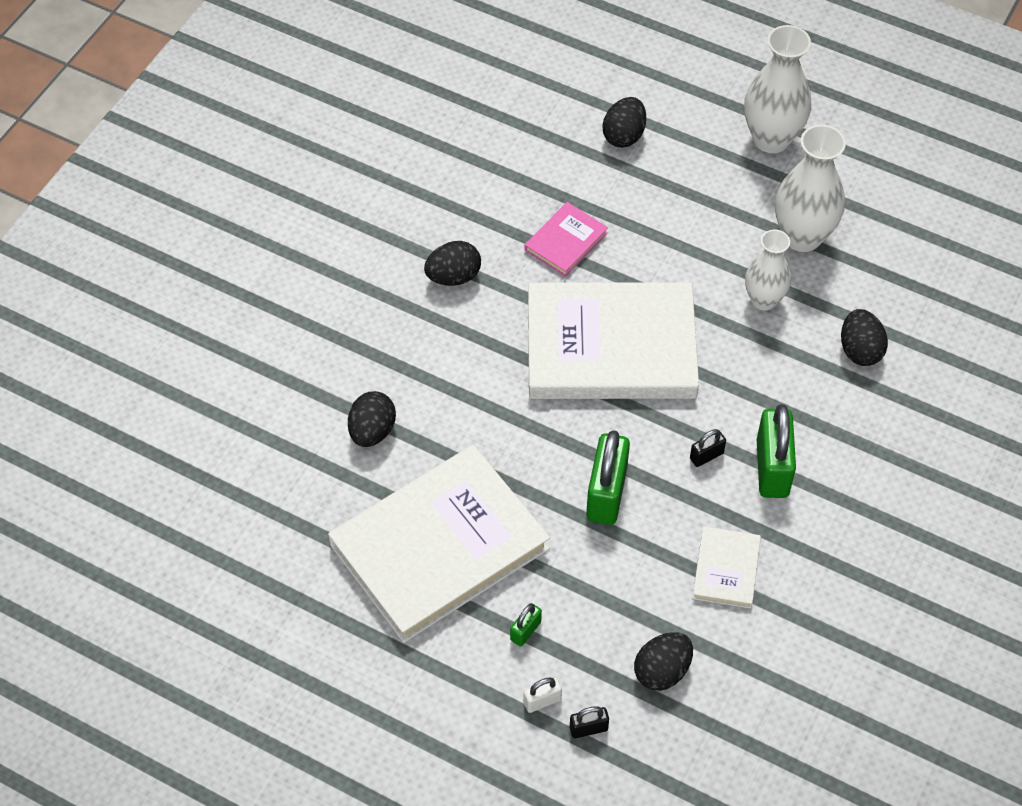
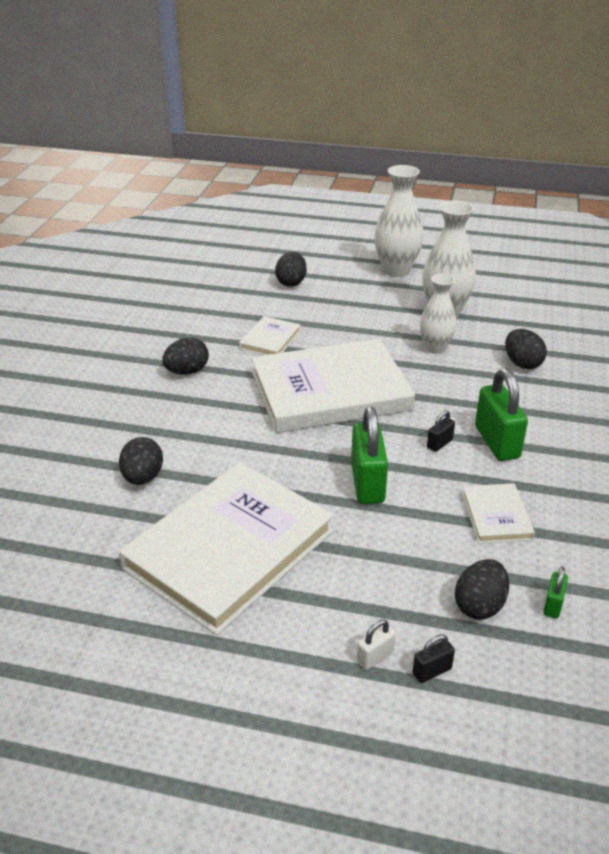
camera: 15 degrees left, 20 degrees down
(525, 631) = (335, 600): green padlock -> green padlock (553, 605)
(566, 242) = (270, 340): pink book -> white book

